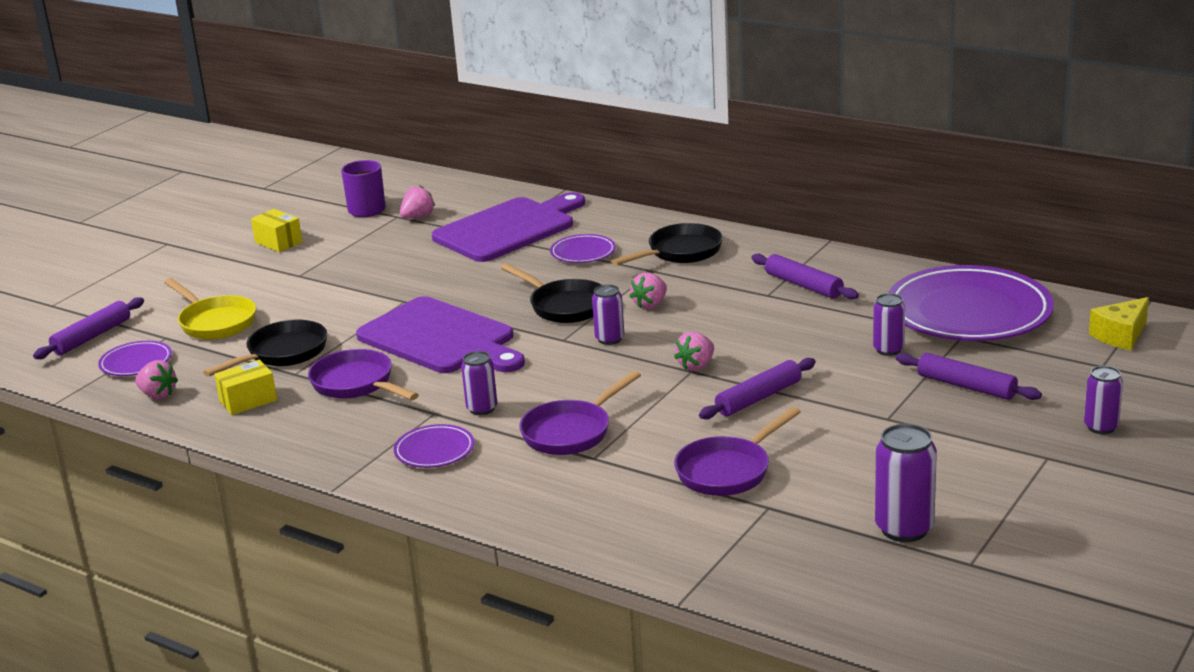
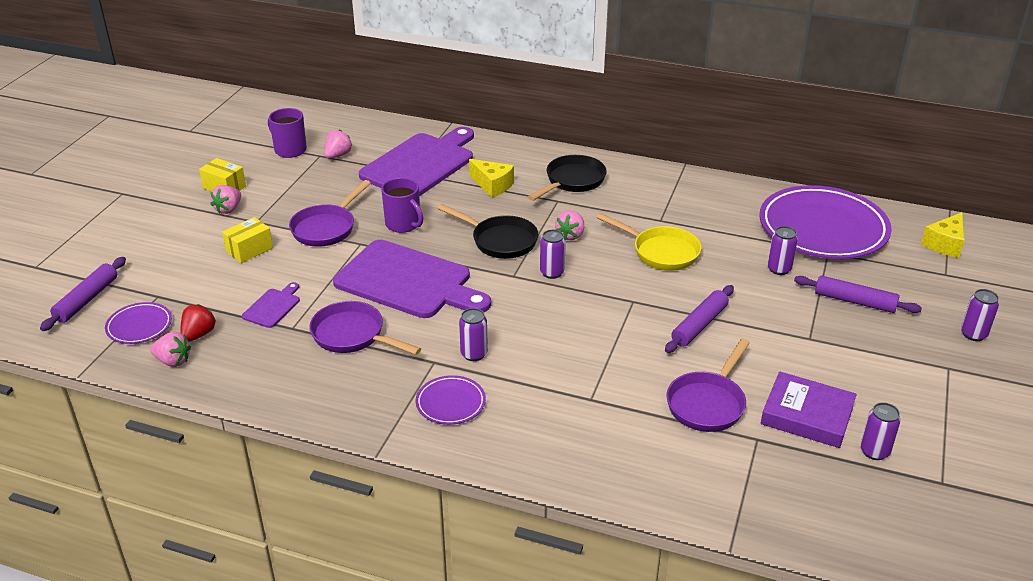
camera: 15 degrees left, 10 degrees up
(194, 373) = (199, 334): none -> red strawberry
(215, 322) = (198, 276): yellow pan -> yellow pan (661, 252)
(248, 401) = (261, 361): yellow box -> yellow box (249, 250)
(282, 353) = (273, 307): black pan -> purple cutting board
(461, 285) = (403, 224): none -> purple mug
(571, 432) = (560, 373): purple pan -> purple pan (326, 228)
(583, 252) = (493, 185): purple plate -> yellow cheese
(696, 366) = (635, 295): pink strawberry -> pink strawberry (228, 209)
(803, 285) = (684, 209): purple rolling pin -> none
(841, 490) = (807, 415): none -> purple book
(904, 529) = (874, 451): purple can -> purple can, size x0.63

